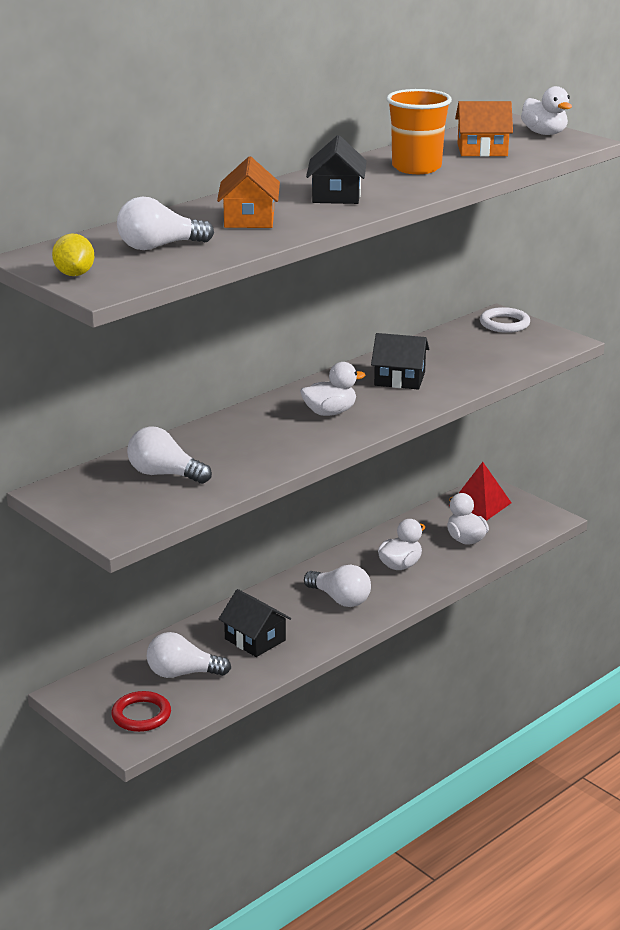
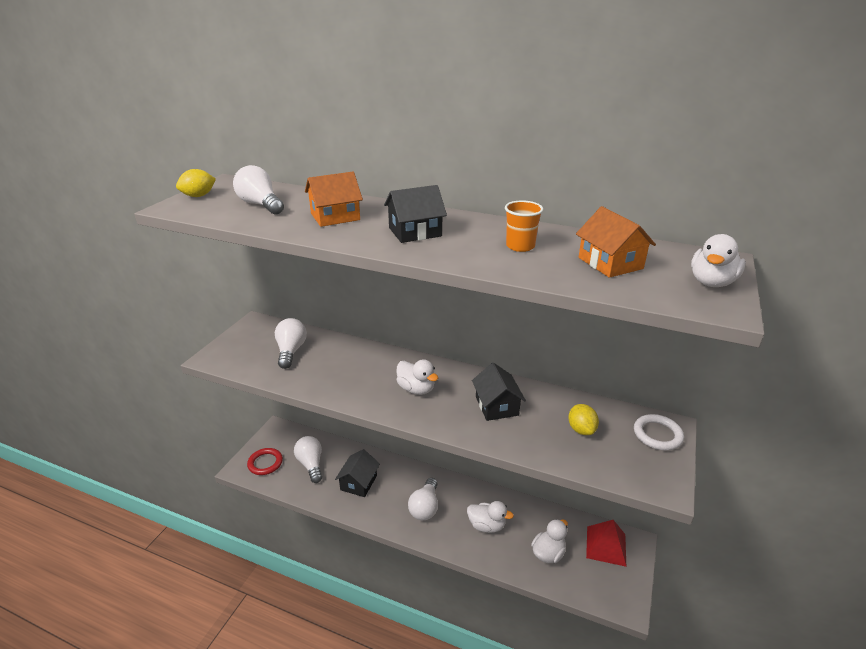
camera: 65 degrees right, 5 degrees up
(416, 168) = (520, 246): orange cup -> orange cup, size x0.62
(470, 351) = (581, 429): none -> yellow lemon

